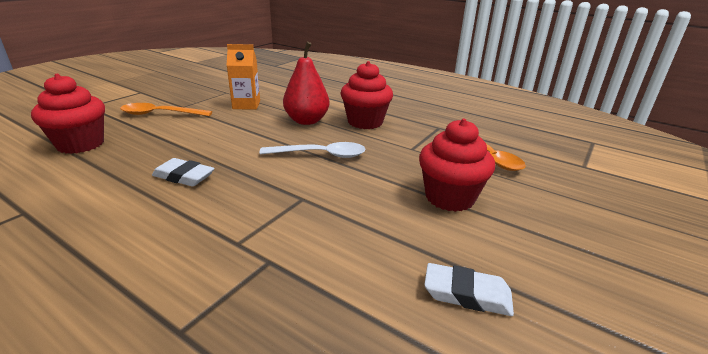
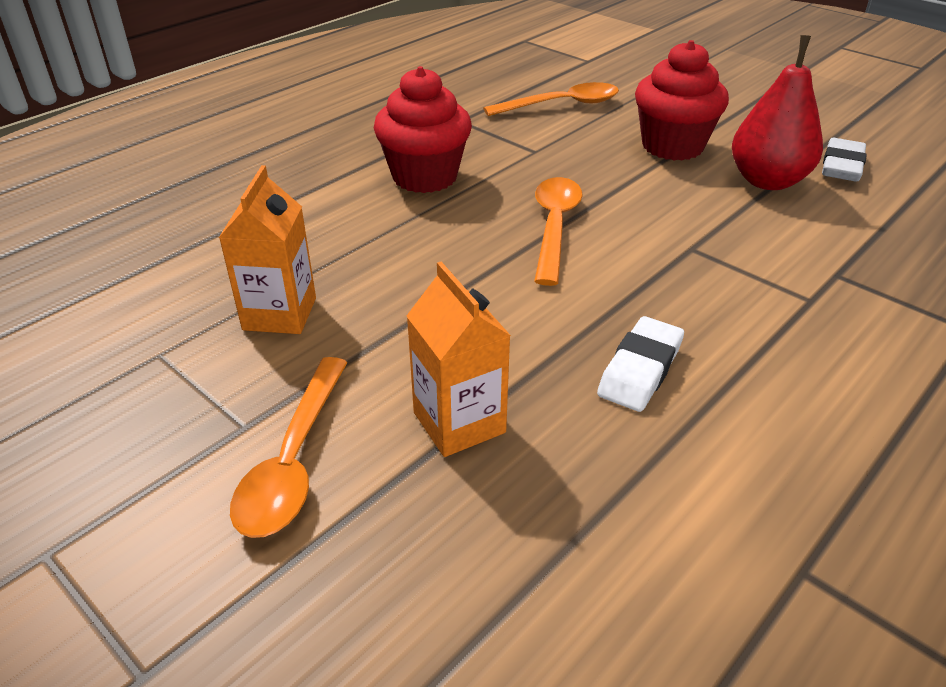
camera: 80 degrees left, 10 degrees up
(80, 144) = (478, 583): red cupcake -> none
(166, 138) = (459, 422): none -> orange carton
(306, 121) = (403, 235): red pear -> red pear (767, 181)
(321, 155) = (554, 226): white spoon -> orange spoon

